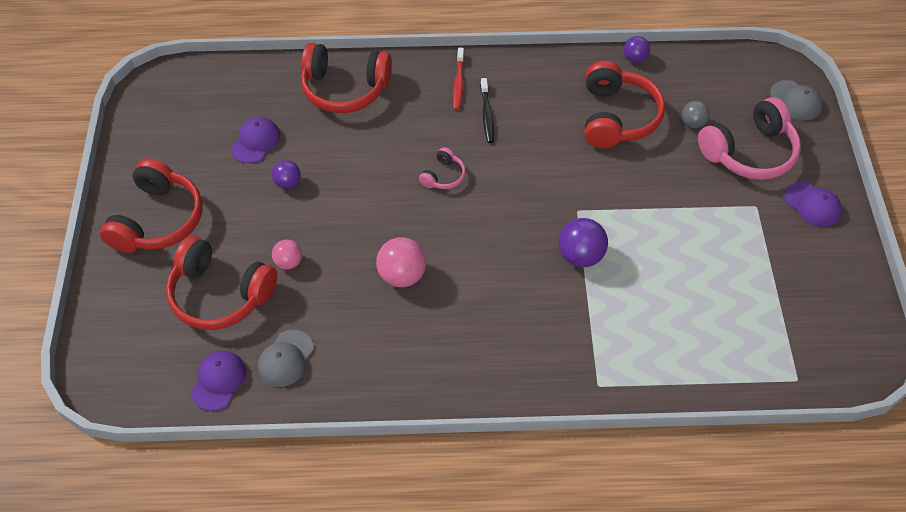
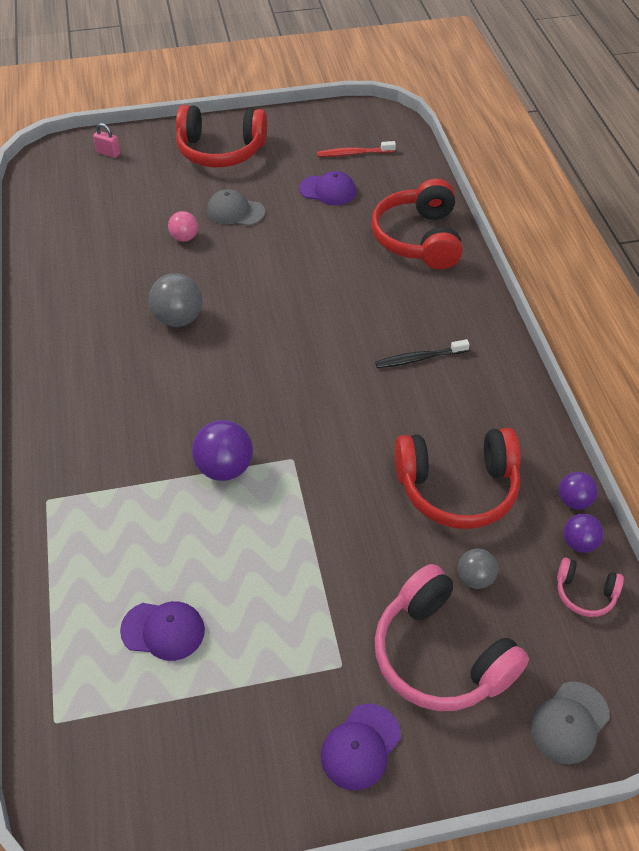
camera: 80 degrees right, 5 degrees down
(120, 324) = (108, 153): none -> pink padlock
(218, 381) = (52, 218): purple cap -> purple cap (163, 630)
(220, 294) = (143, 202): red headphones -> none
(286, 358) = (76, 254): grey cap -> grey cap (235, 211)
(288, 183) = (281, 220): purple ball -> purple ball (579, 543)
(402, 275) = (178, 319): pink ball -> grey ball
(443, 176) = (317, 333): pink headphones -> pink headphones (585, 593)
(458, 83) = (460, 327): red toothbrush -> red toothbrush (353, 153)

